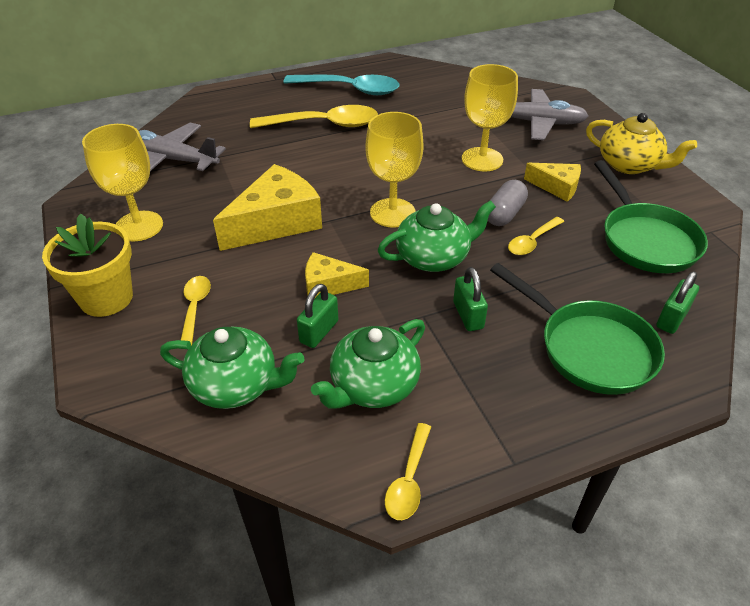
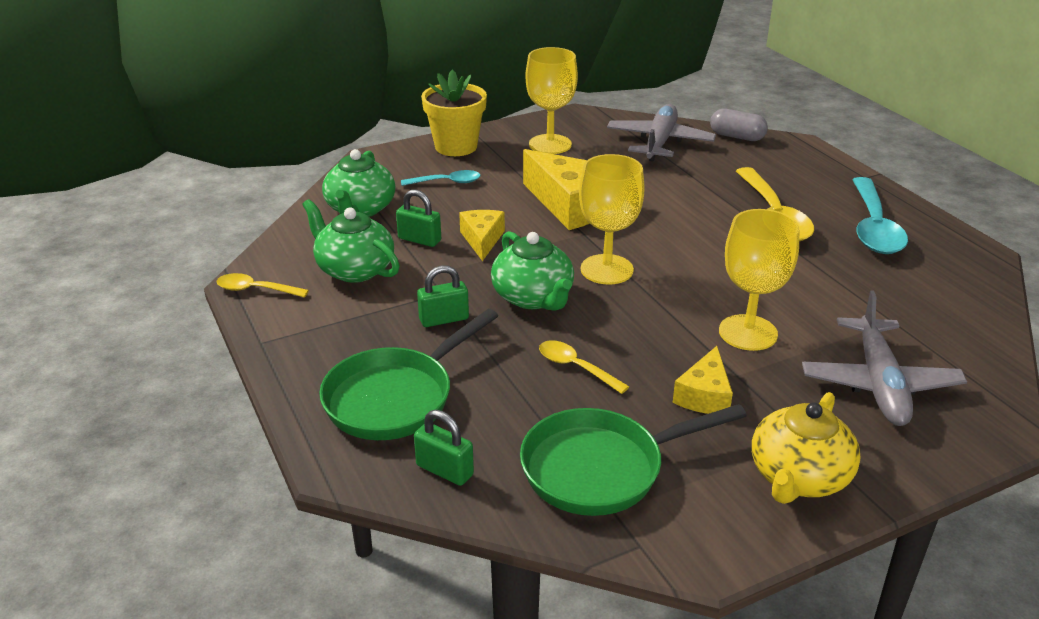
camera: 85 degrees right, 10 degrees down
(195, 308) = (447, 182): yellow spoon -> turquoise spoon
(504, 214) = (627, 348): grey capsule -> grey capsule (737, 137)

